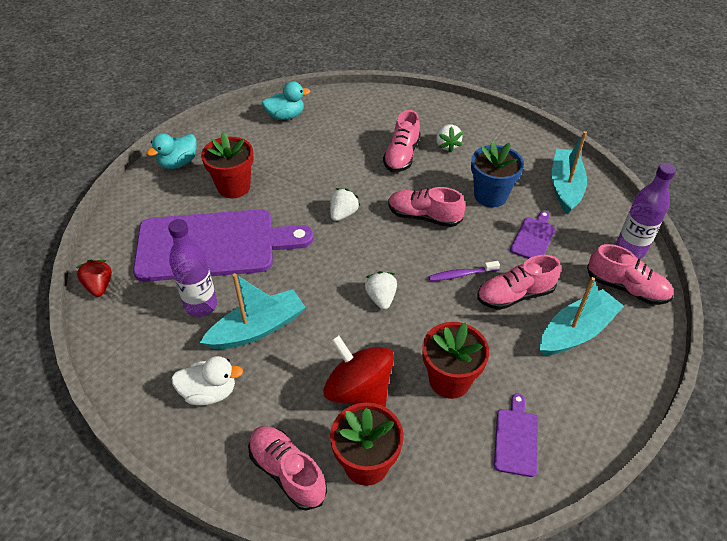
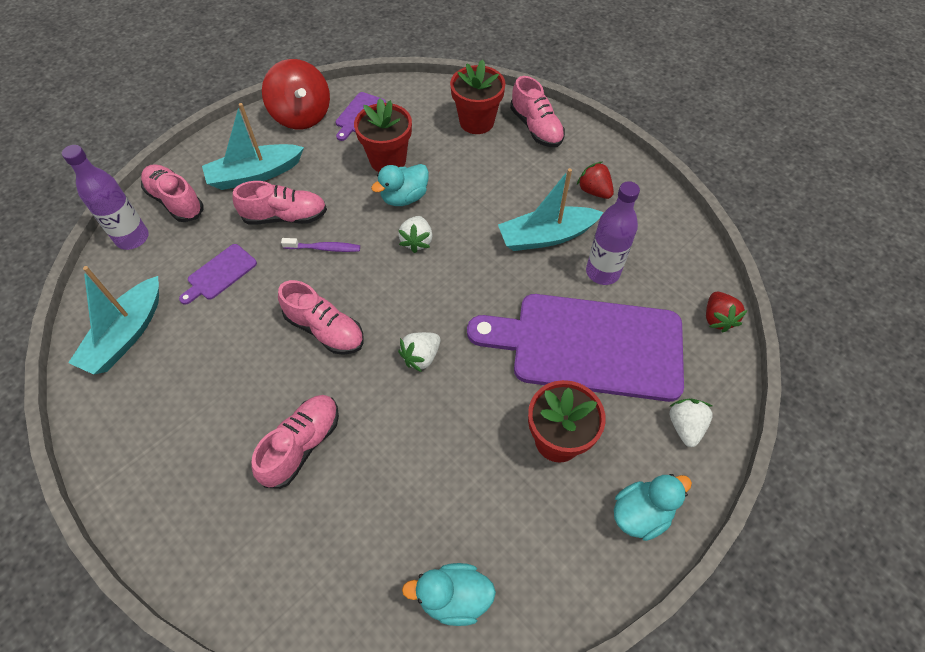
camera: 165 degrees left, 10 degrees up
(209, 392) = (594, 191): white duck -> red strawberry
(359, 391) = (466, 167): red spinning top -> red spinning top (302, 115)
(411, 339) = (404, 197): none -> turquoise duck
(447, 145) = (226, 450): white strawberry -> white strawberry (685, 426)
(490, 196) = (227, 342): blue flower pot -> none

